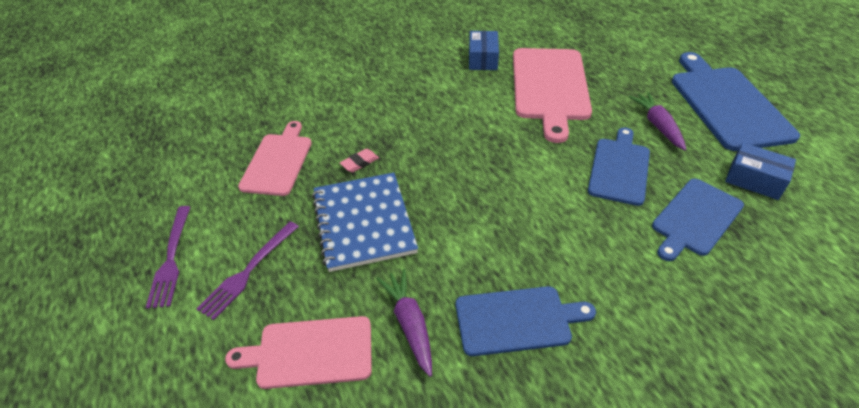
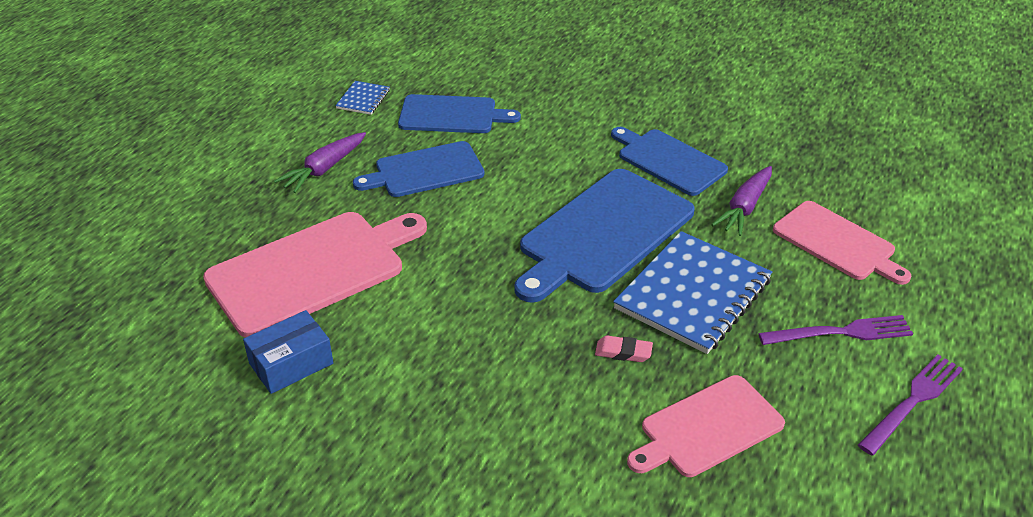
camera: 130 degrees left, 5 degrees down
(727, 104) = (237, 138): blue cutting board -> blue cutting board (602, 234)
(754, 180) = (363, 99): blue box -> blue notebook

